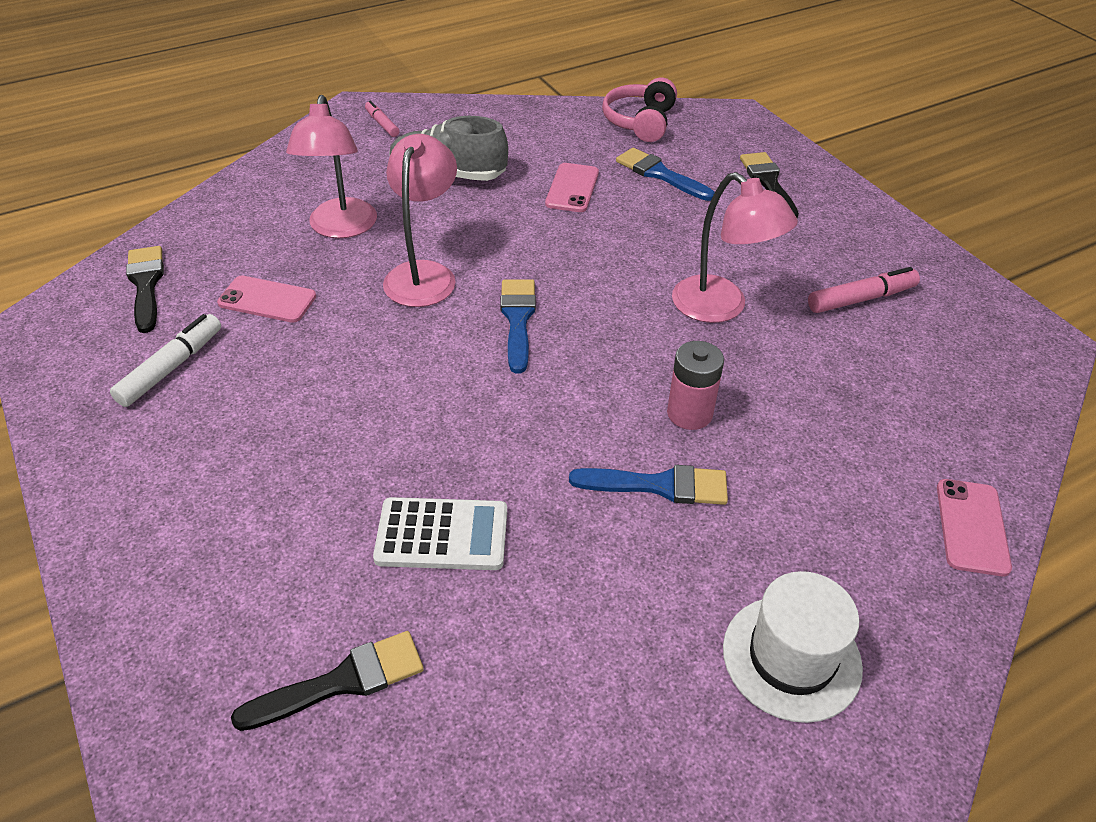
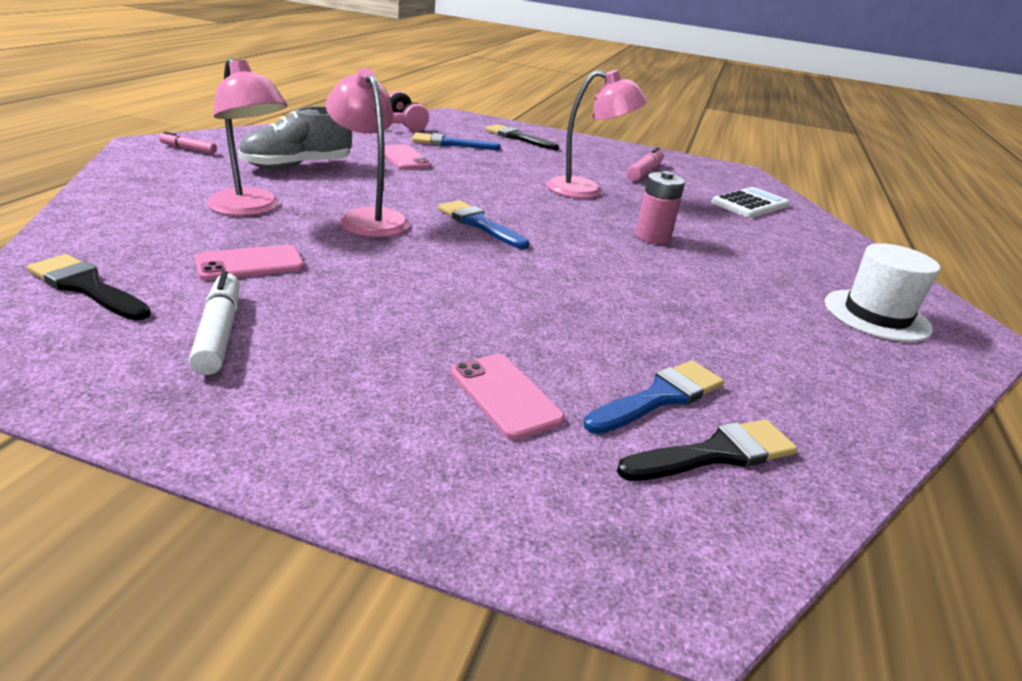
camera: 45 degrees left, 15 degrees down
(342, 682) = (715, 454): black brush -> black brush turned 45 degrees clockwise
(442, 535) = (627, 343): white calculator -> white calculator (750, 204)
(659, 485) = (695, 272): blue brush -> blue brush (660, 397)
(972, 527) = (837, 239): pink phone -> pink phone (505, 395)

